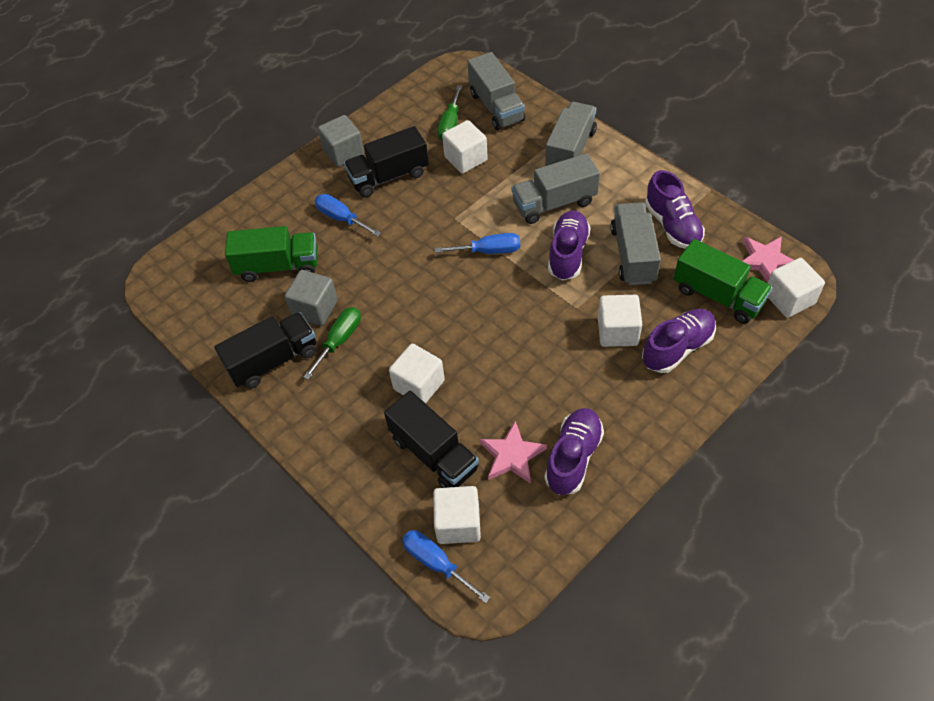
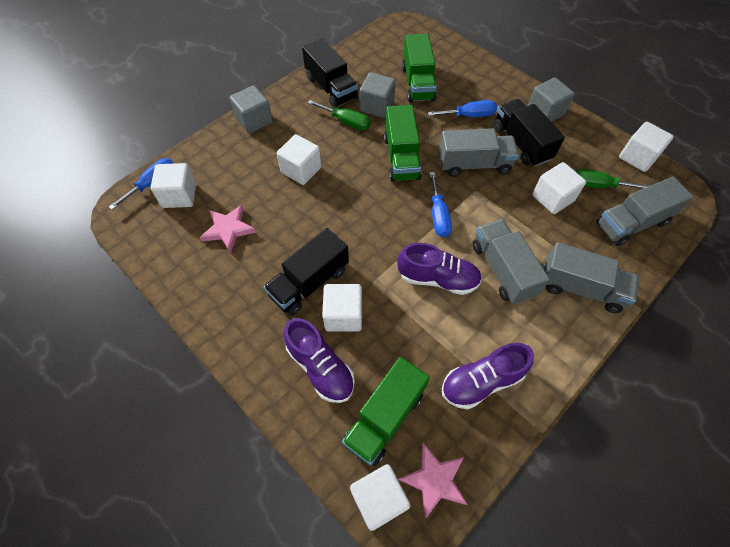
camera: 85 degrees right, 5 degrees up
(325, 449) = (254, 120): none -> grey cube
(341, 218) = (469, 115): blue screwdriver -> blue screwdriver turned 45 degrees clockwise
(404, 283) = (401, 157): none -> green truck
(414, 91) = (637, 157): none -> white cube
(434, 454) = (239, 180): black truck -> black truck (309, 282)
(573, 457) = (218, 272): purple shoe -> none
(633, 255) = (438, 337): grey truck -> grey truck (474, 164)

